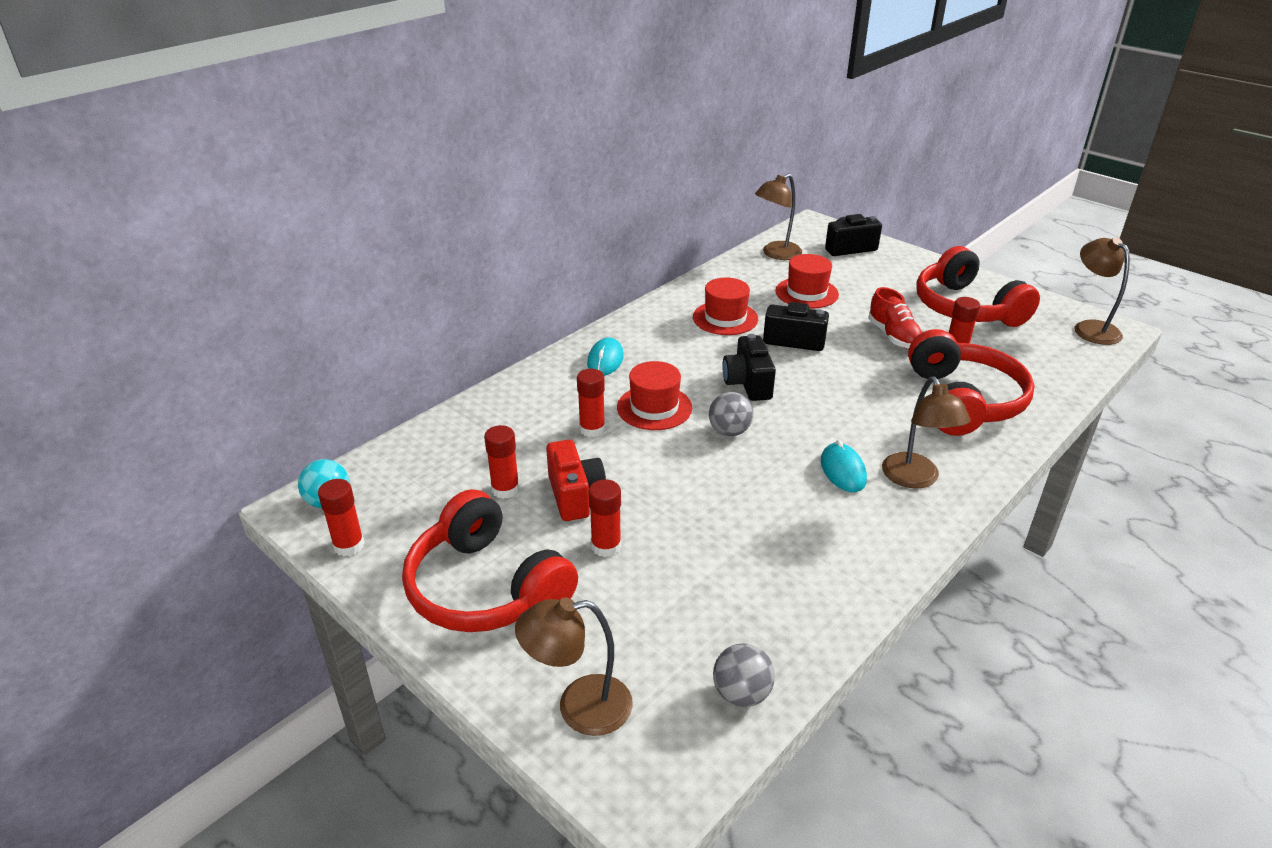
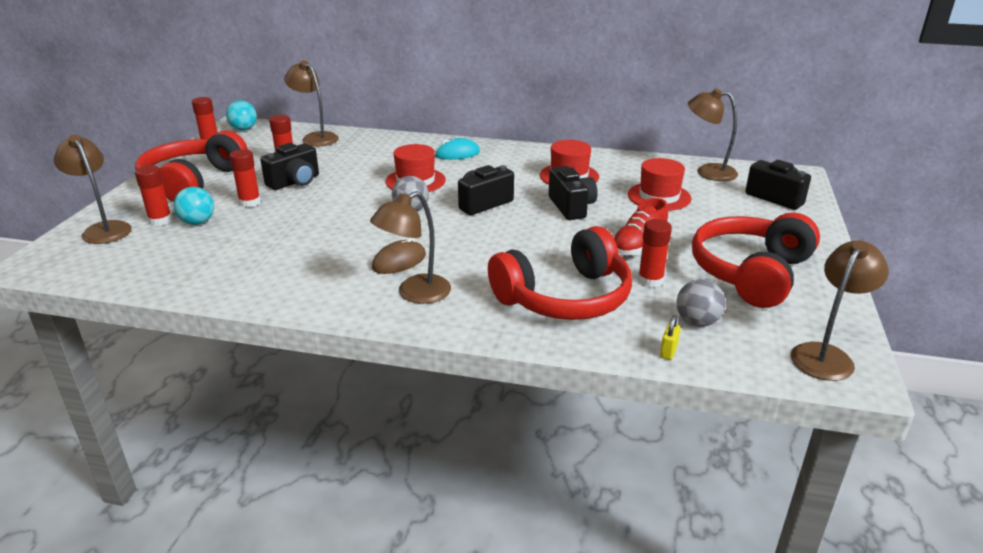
camera: 60 degrees right, 5 degrees down
(440, 445) = (315, 137): none -> brown lamp
(575, 495) = (295, 182): red camera -> black camera
(592, 429) = (370, 169): red glue stick -> red glue stick (160, 220)
(631, 605) = (197, 222): none -> turquoise ball
(741, 694) = (129, 273): grey ball -> grey ball (697, 322)
(843, 471) = (399, 261): turquoise mouse -> brown mouse
(1064, 385) = (668, 352): none -> yellow padlock

